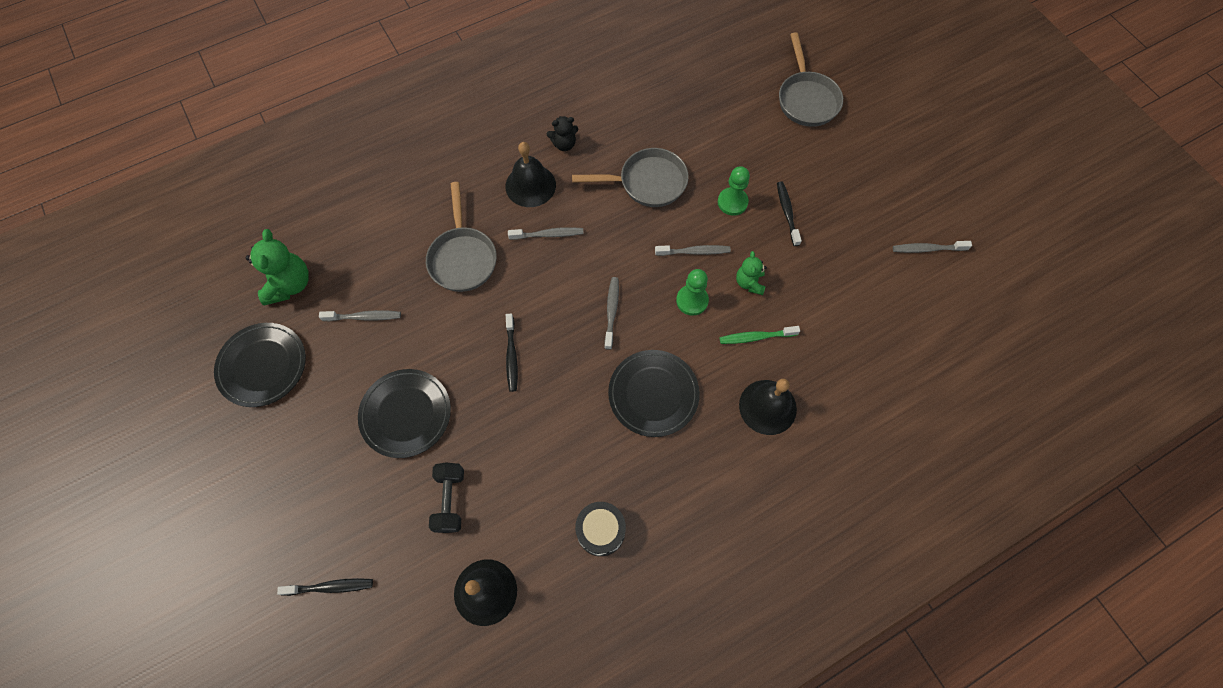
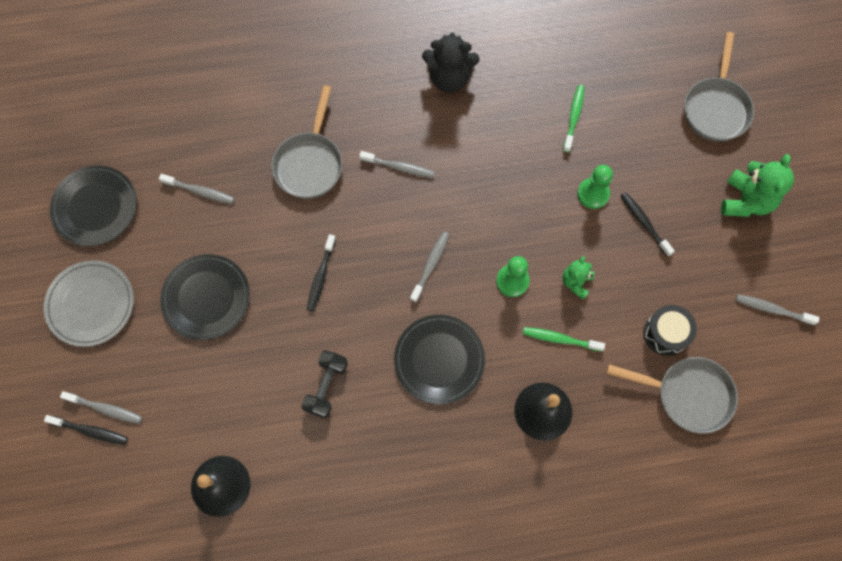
camera: 20 degrees right, 5 degrees up
(289, 284) = (143, 136): green teddy bear -> green teddy bear (746, 201)
(289, 460) = (91, 304): none -> grey plate
(450, 500) = (218, 392): black dumbbell -> black dumbbell (326, 386)
(530, 185) = (400, 110): black bell -> none
(564, 144) = (449, 77): black teddy bear -> black teddy bear, size x1.68
(600, 531) = (342, 470): black drum -> black drum (665, 333)
(647, 182) = (516, 145): grey pan -> grey pan (687, 394)
(688, 144) = (574, 117): none -> green toothbrush
(694, 252) = (534, 232): grey toothbrush -> grey toothbrush (105, 409)
(787, 212) = (644, 223): black toothbrush -> black toothbrush turned 45 degrees counterclockwise

